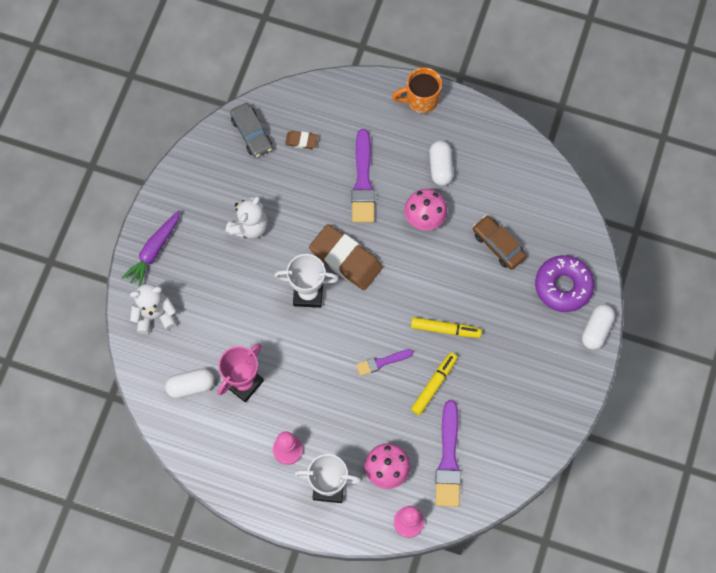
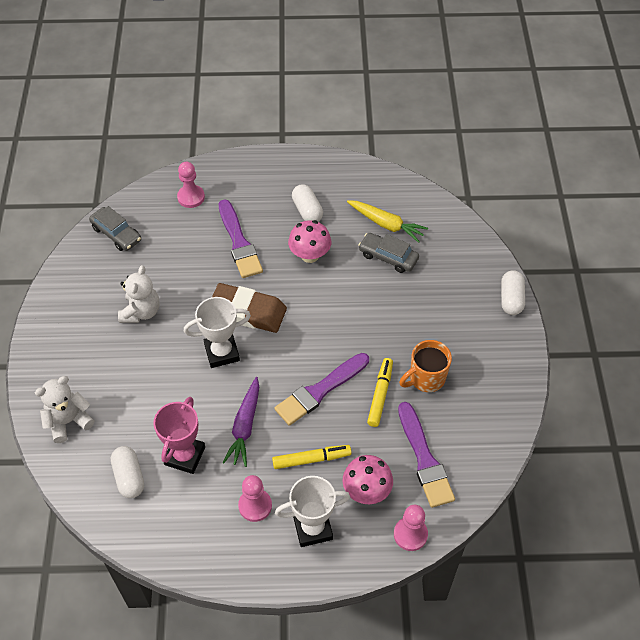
camera: 20 degrees left, 15 degrees down
(154, 251) = (49, 362): purple carrot -> purple carrot (245, 426)
(191, 386) = (129, 477): white capsule -> white capsule turned 75 degrees counterclockwise
(301, 141) = (167, 226): brown eraser -> none
(334, 114) = (191, 197): none -> pink pawn
(382, 362) = (320, 391): purple brush -> purple brush, size x1.80
(421, 100) = (267, 164): orange mug -> orange mug (426, 378)
(445, 329) = (370, 342): yellow marker -> yellow marker (311, 459)
(498, 245) = (388, 257): brown car -> grey car
(511, 208) = (386, 224): none -> yellow carrot
(563, 286) = (463, 272): purple donut -> none

